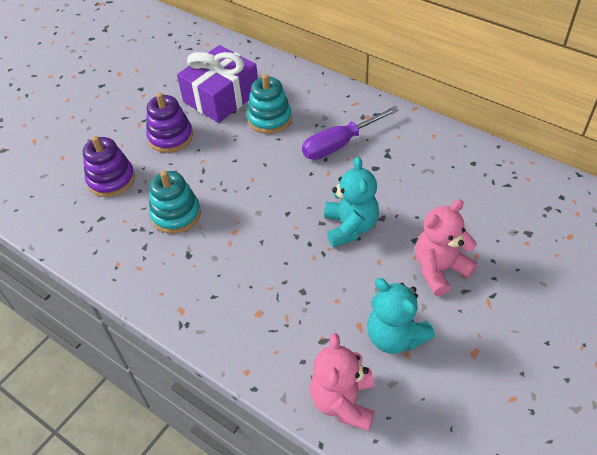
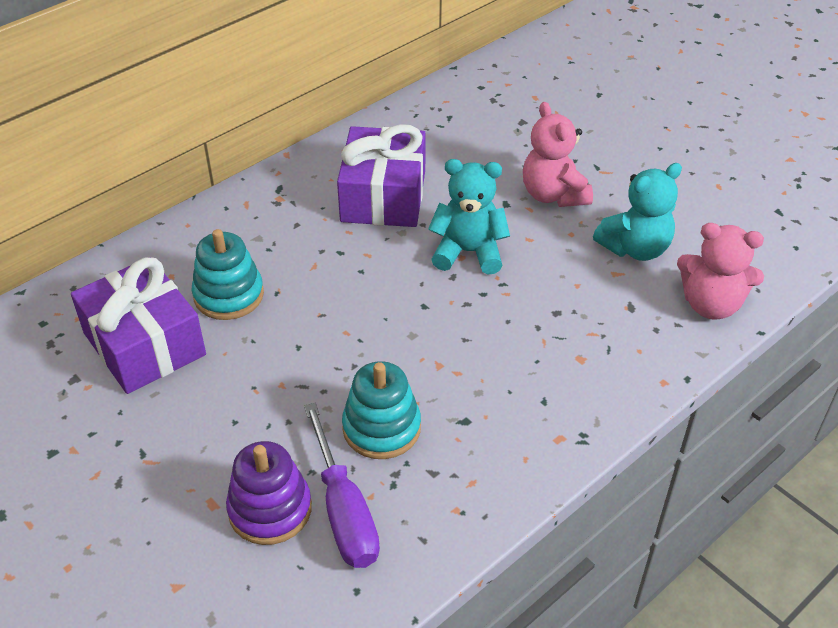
camera: 80 degrees left, 5 degrees down
(170, 137) = (206, 419): purple stacking toy -> none
(339, 144) = (319, 234): purple screwdriver -> purple screwdriver (344, 511)
(392, 167) = (383, 196): none -> purple gift

